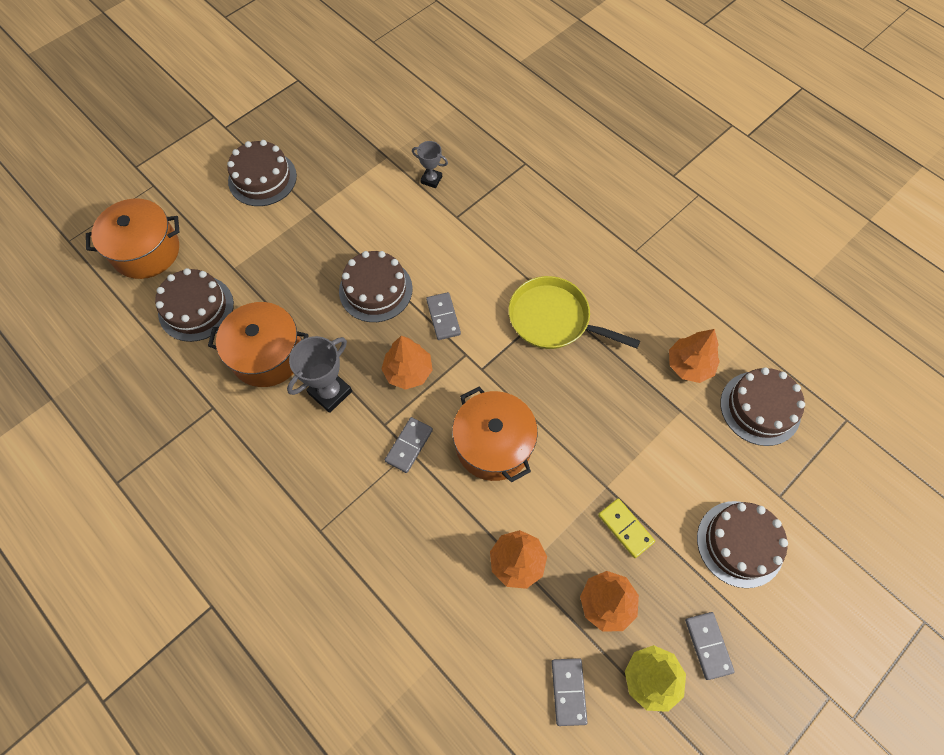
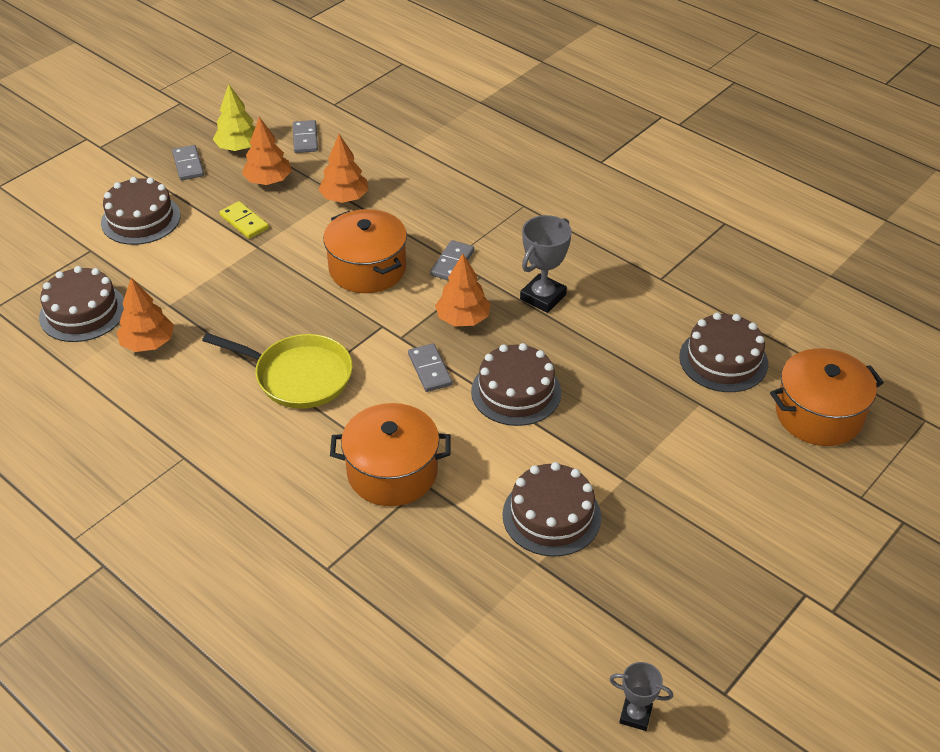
camera: 175 degrees right, 20 degrees down
(262, 178) = (711, 517): brown cake -> brown cake (551, 516)
(267, 355) = (622, 323): orange pot -> orange pot (392, 472)
(431, 180) = (466, 533): grey trophy -> grey trophy (635, 715)

